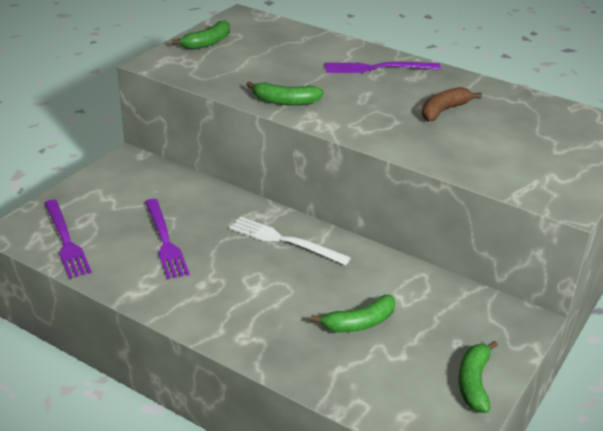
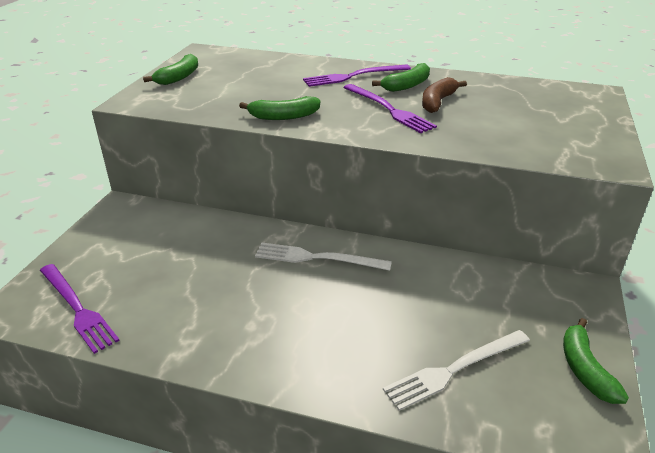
camera: 15 degrees left, 0 degrees up
(165, 241) = (192, 284): purple fork -> purple fork (389, 109)
(357, 356) = (454, 369): none -> white fork
(359, 323) = (436, 330): green banana -> green banana (407, 85)

